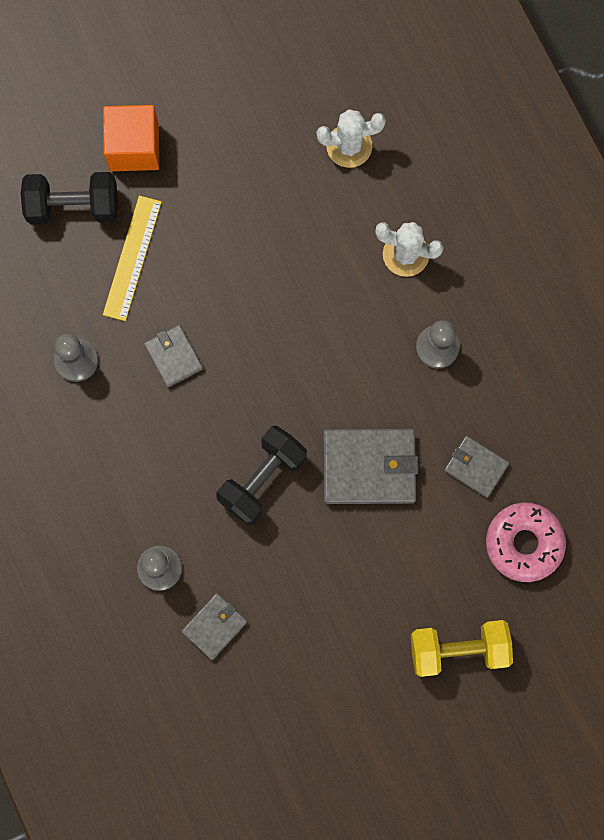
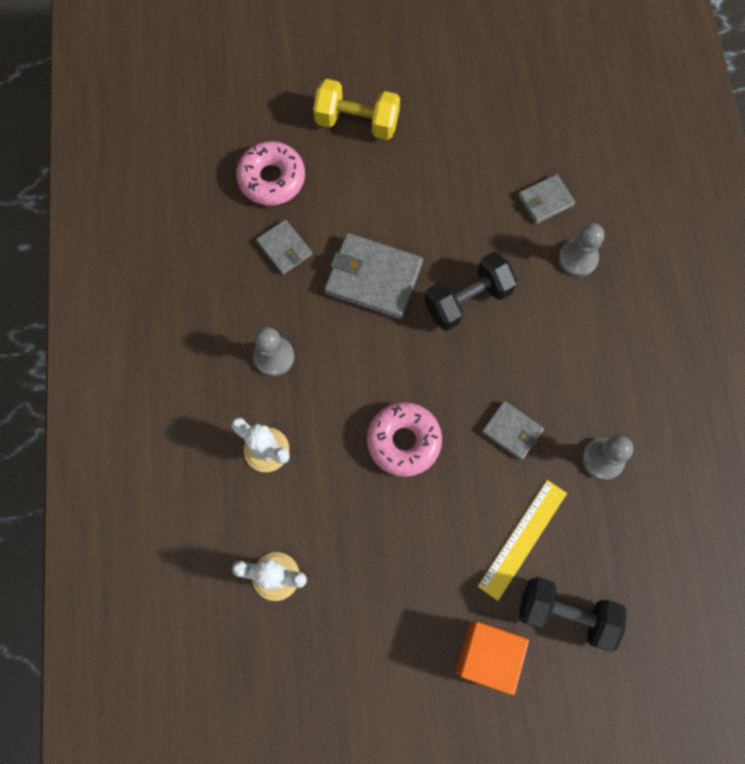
camera: 160 degrees left, 5 degrees down
(173, 356) = (512, 431): grey wallet -> grey wallet turned 45 degrees counterclockwise
(276, 309) = (404, 441): none -> pink donut

